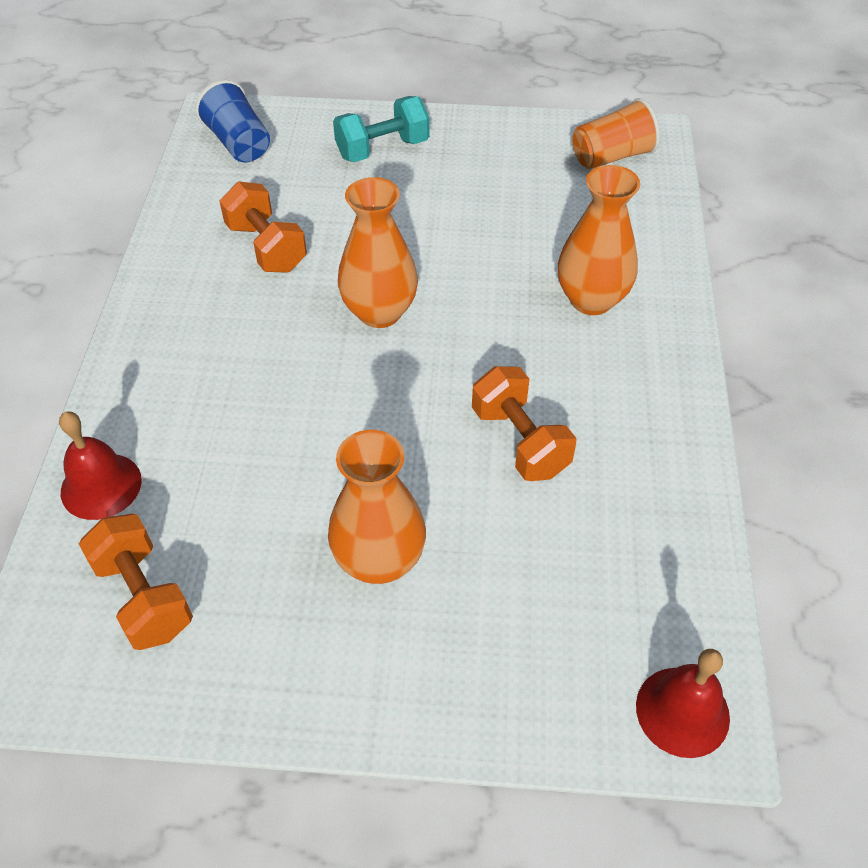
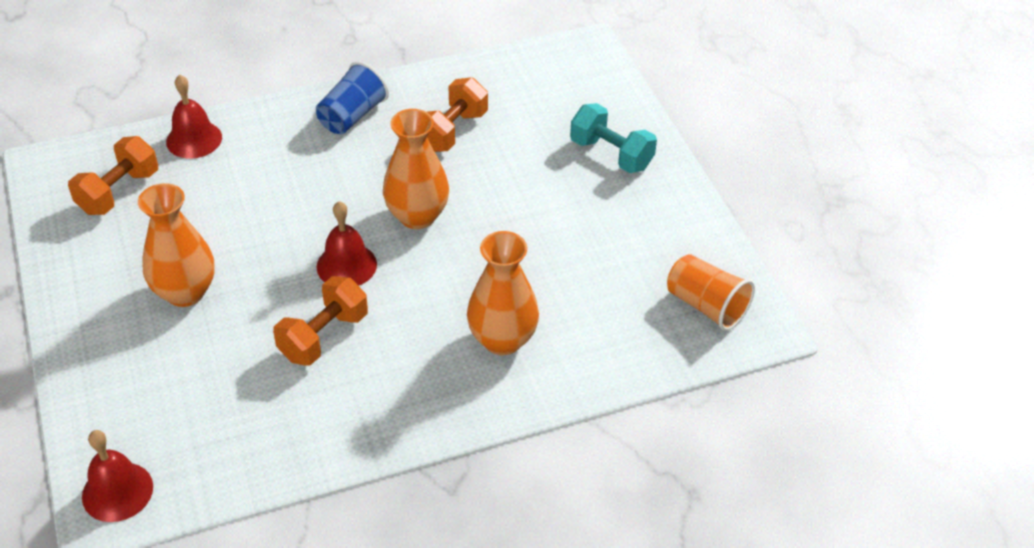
camera: 65 degrees right, 5 degrees down
(238, 143) = (561, 72): blue cup -> blue cup (352, 116)
(420, 392) = (346, 265): none -> red bell

